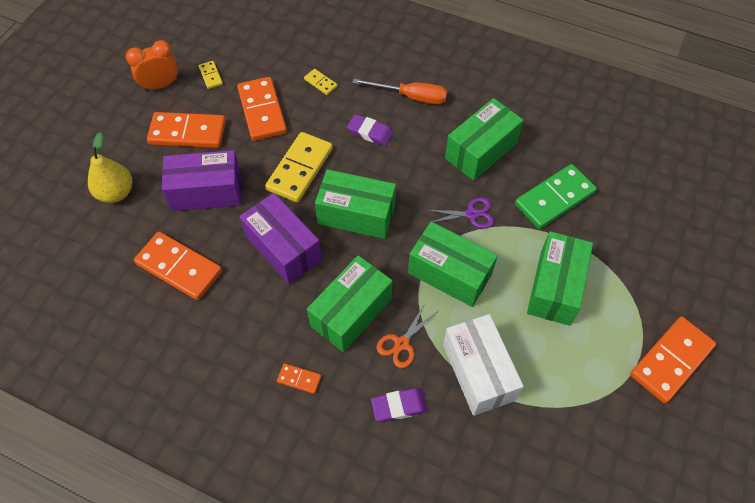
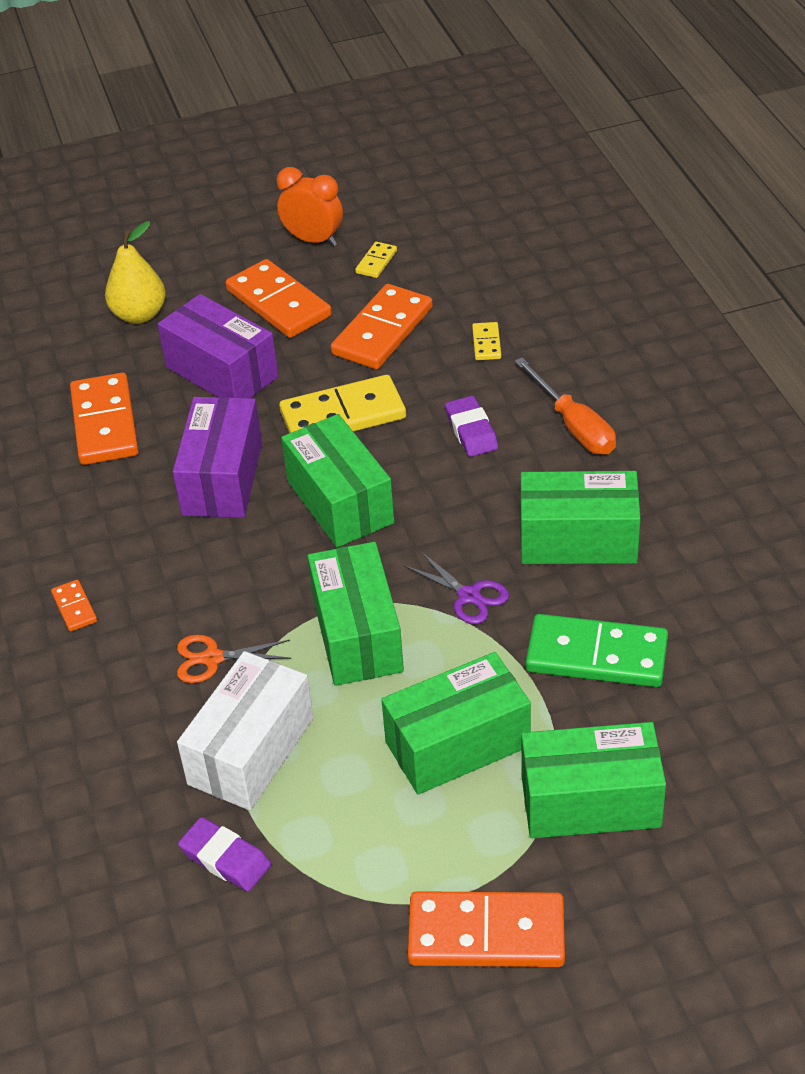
camera: 50 degrees right, 15 degrees down
(351, 312) = (204, 589): green box -> green box (590, 802)
(399, 406) = (129, 711): purple eraser -> purple eraser (225, 858)

